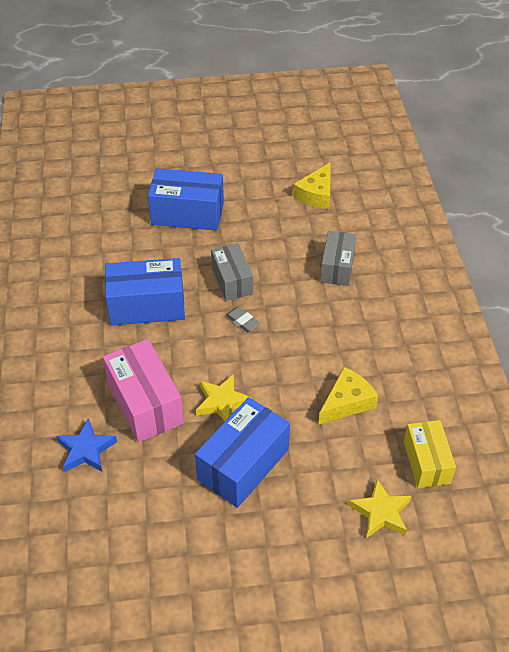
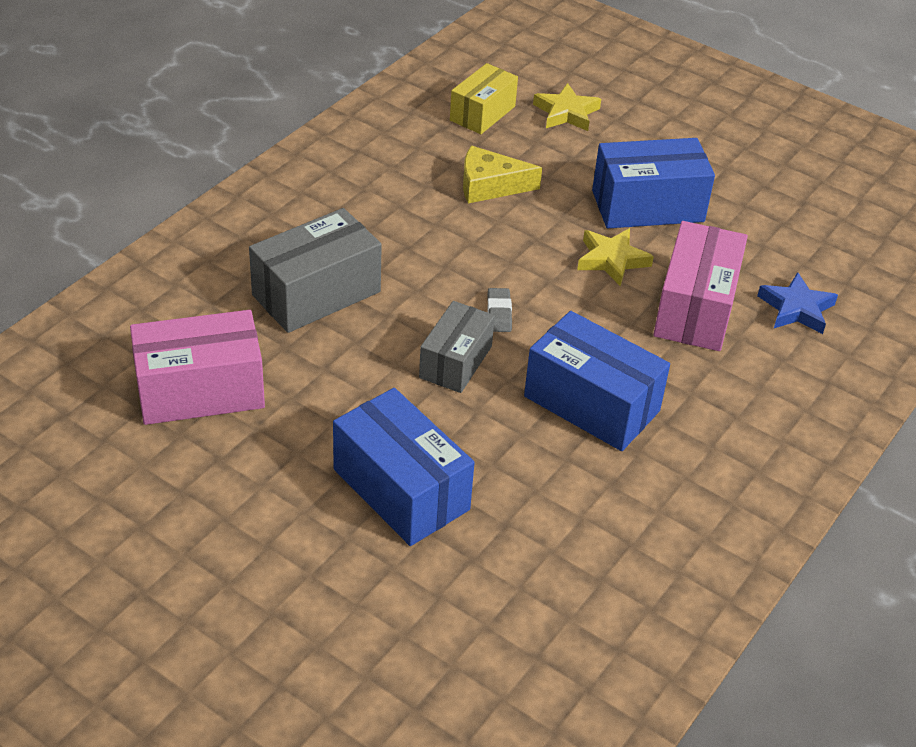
camera: 140 degrees left, 5 degrees down
(316, 194) = (200, 391): yellow cheese -> pink box
(337, 267) = (316, 293): grey box -> grey box, size x1.52

